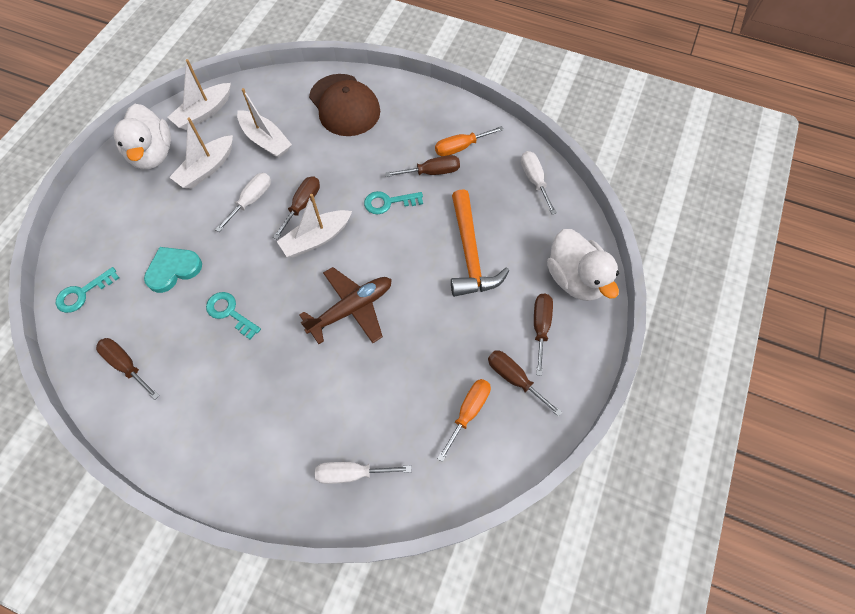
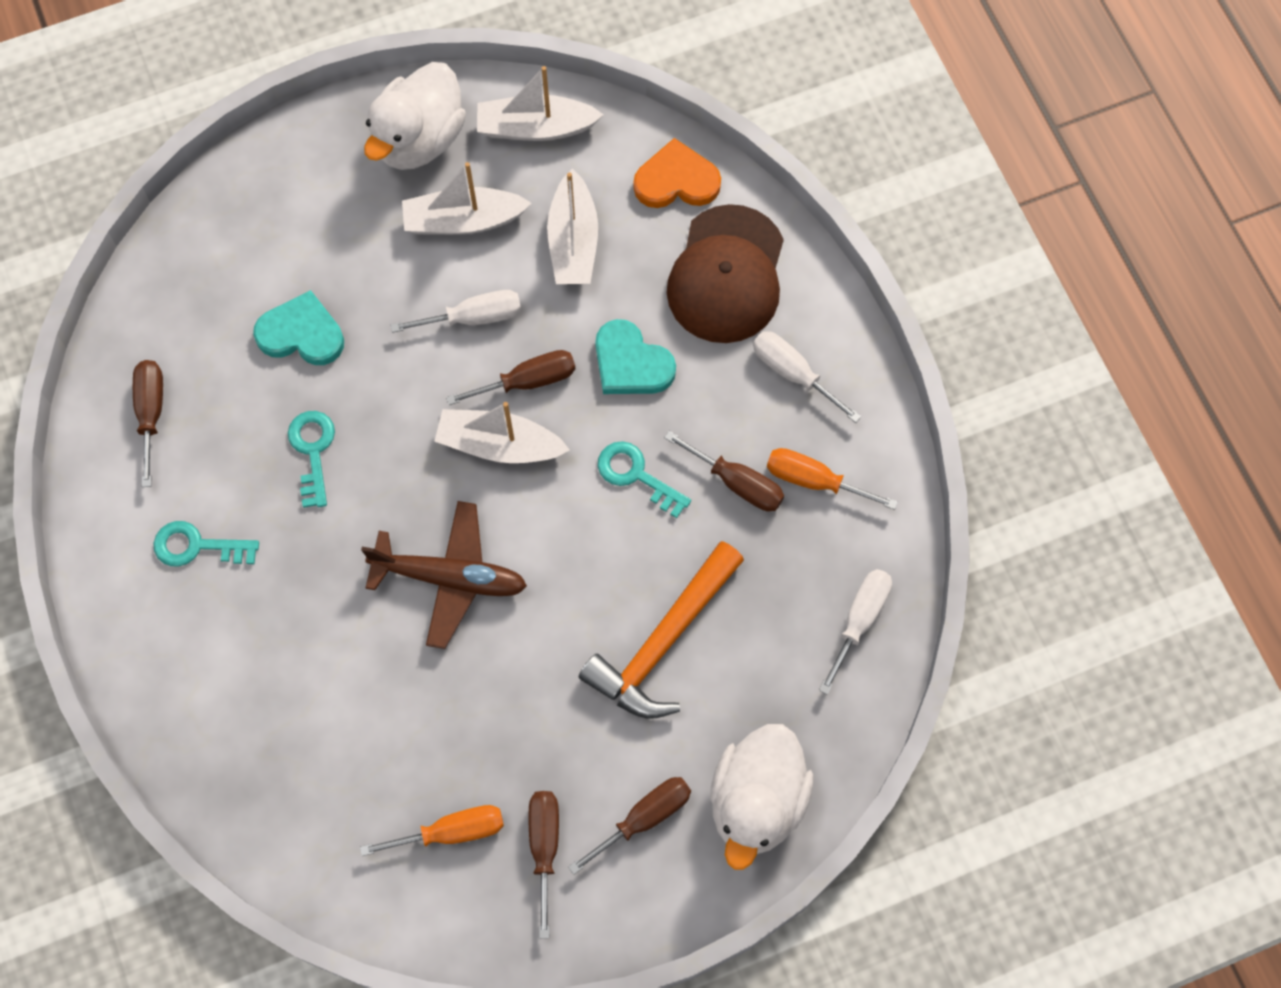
camera: 45 degrees right, 5 degrees up
(83, 293) = (182, 274): turquoise key -> turquoise key (197, 546)
(287, 89) = (676, 180): none -> orange heart
(340, 164) = (631, 363): none -> turquoise heart
(352, 473) = (262, 772): white screwdriver -> white screwdriver (793, 373)

